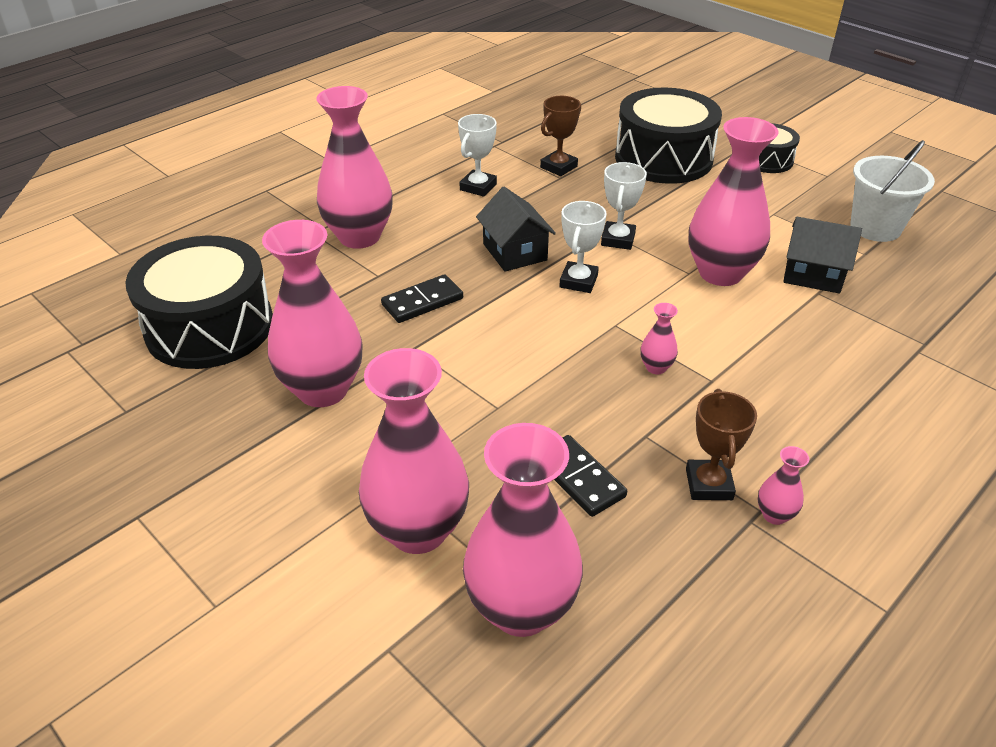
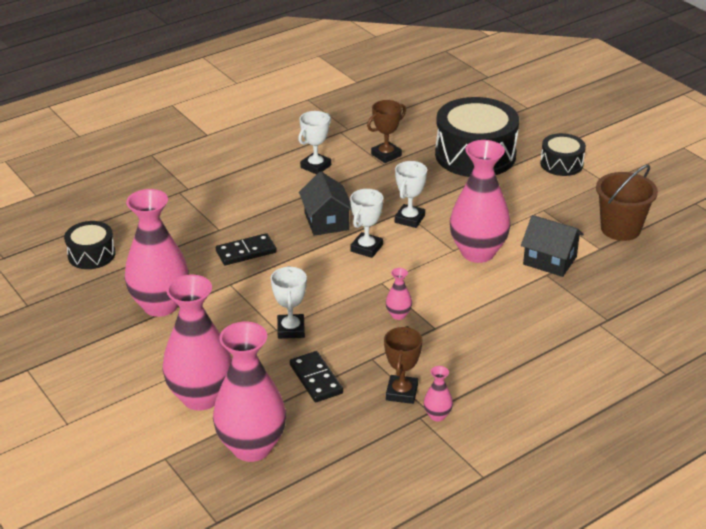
camera: 10 degrees right, 5 degrees down
(210, 327) = (91, 255): black drum -> black drum, size x0.52
(359, 237) = (213, 198): pink vase -> none
(518, 405) = (291, 329): none -> white trophy
(875, 228) = (620, 229): white bucket -> brown bucket

